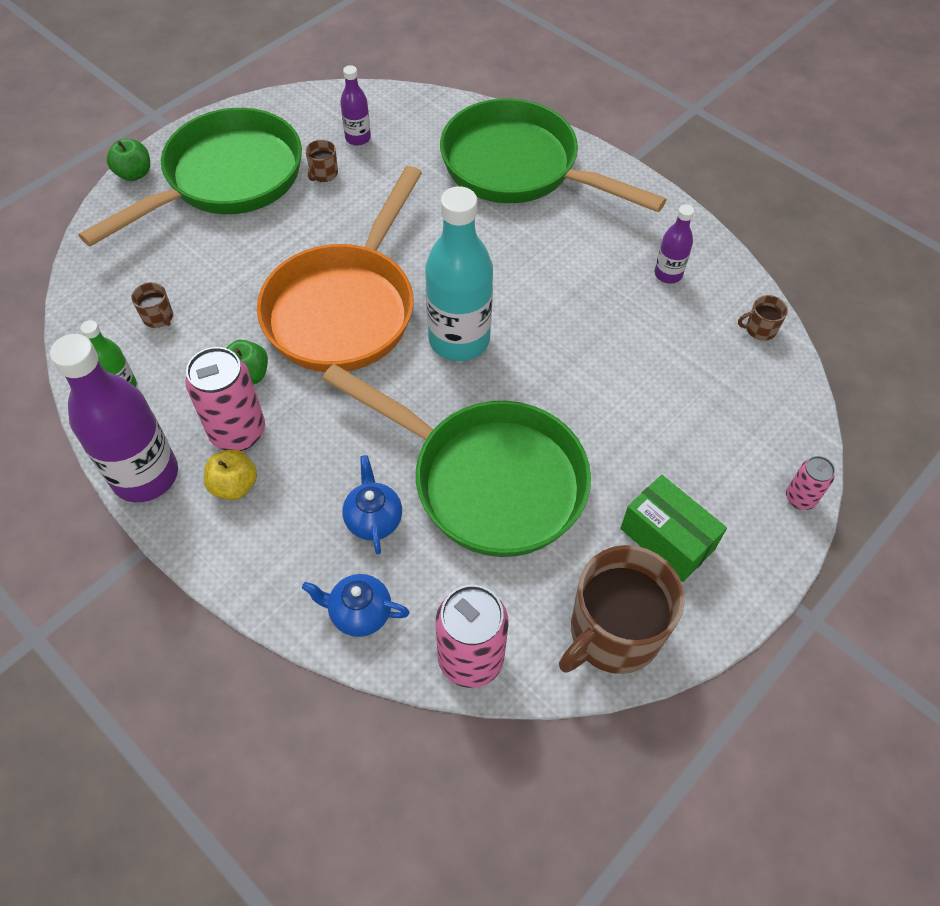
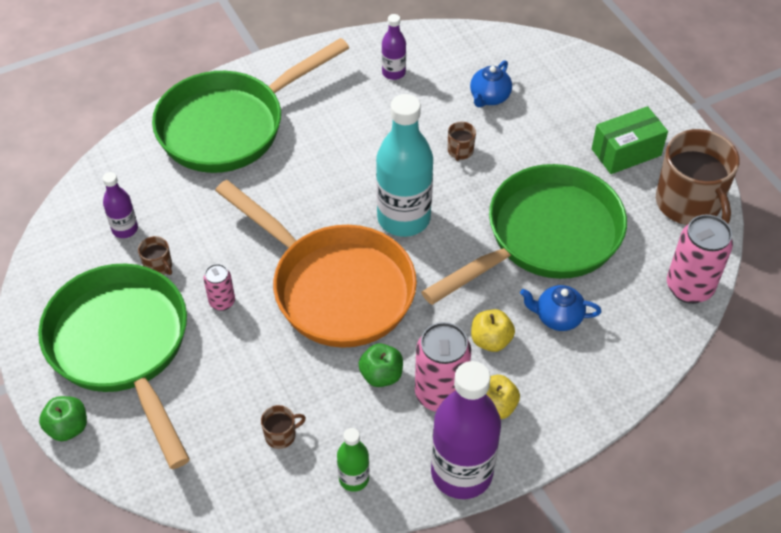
camera: 70 degrees left, 5 degrees down
(320, 461) = (491, 340): none -> yellow apple
(359, 613) = (636, 345): blue teapot -> blue teapot (489, 97)
(760, 329) = (468, 42): brown mug -> brown mug (460, 151)
(800, 498) = (615, 74): pink can -> pink can (222, 302)

